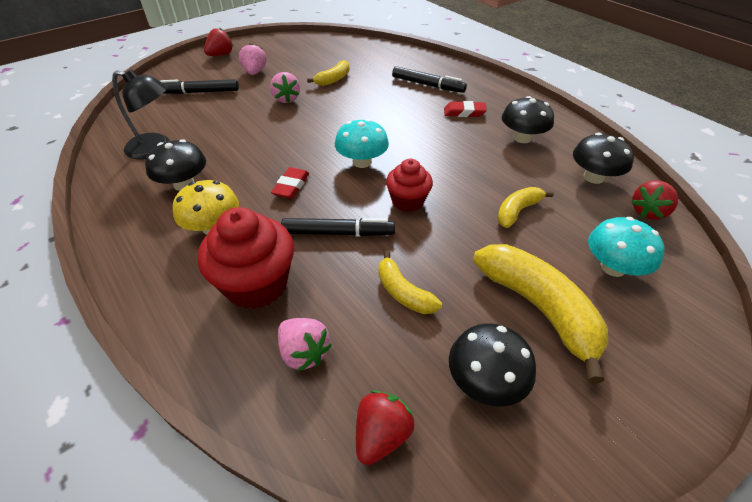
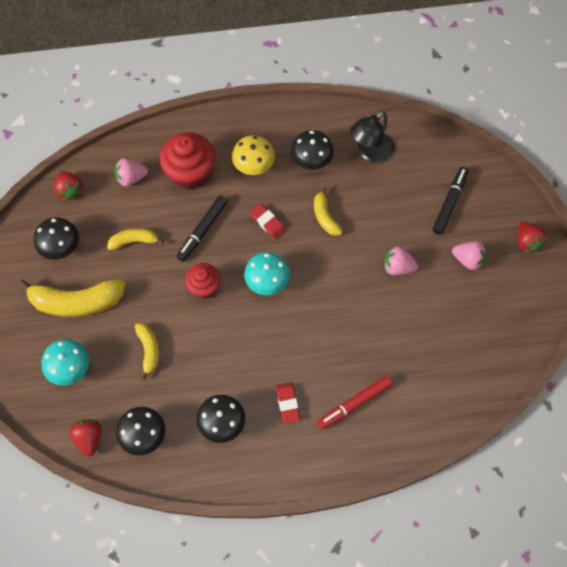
camera: 120 degrees right, 20 degrees up
(333, 79) = (414, 323): yellow banana -> yellow banana (325, 217)
(428, 85) = (354, 404): black marker -> red marker
(464, 112) = (287, 403): red eraser -> red eraser turned 45 degrees counterclockwise

